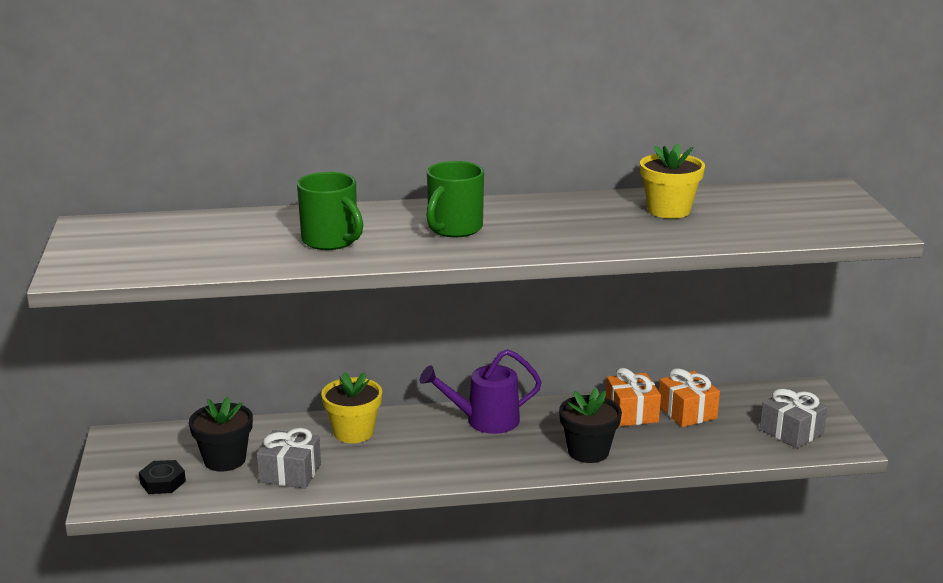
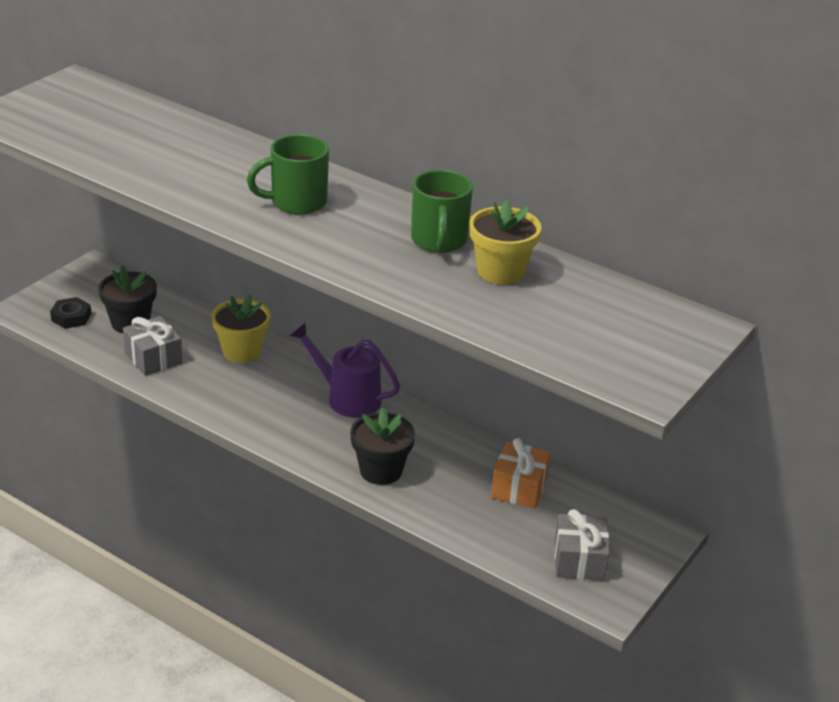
camera: 40 degrees right, 10 degrees up
(331, 241) = (193, 170): green mug -> green mug (439, 241)
(631, 413) = (472, 460): orange gift -> none

